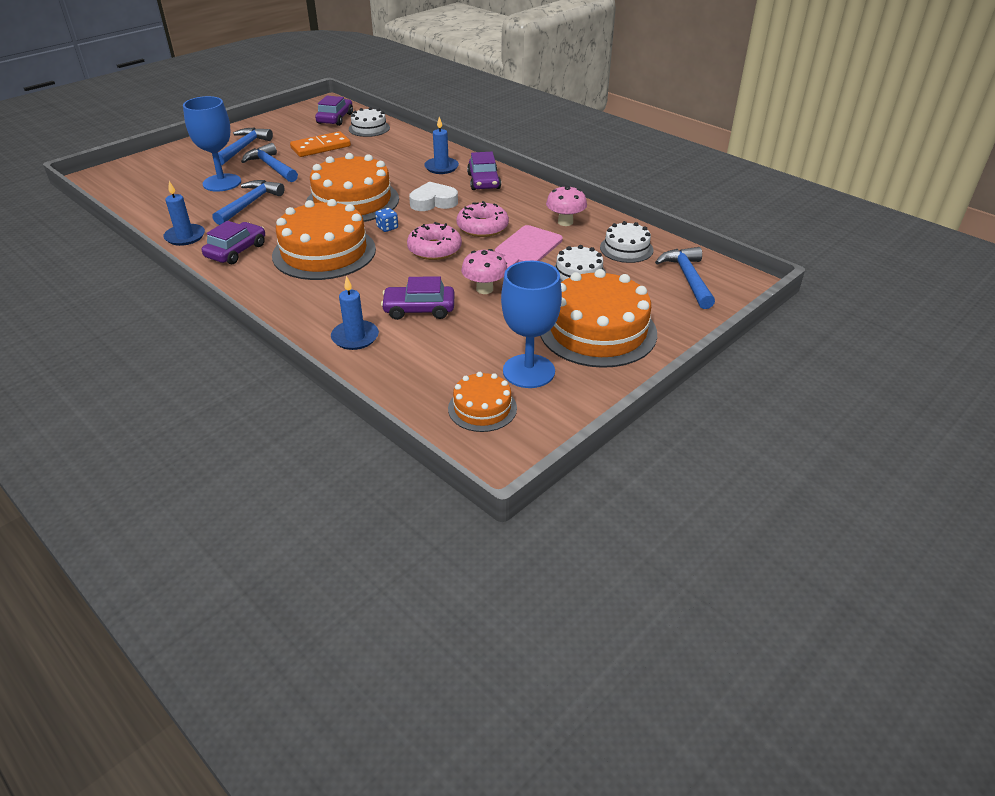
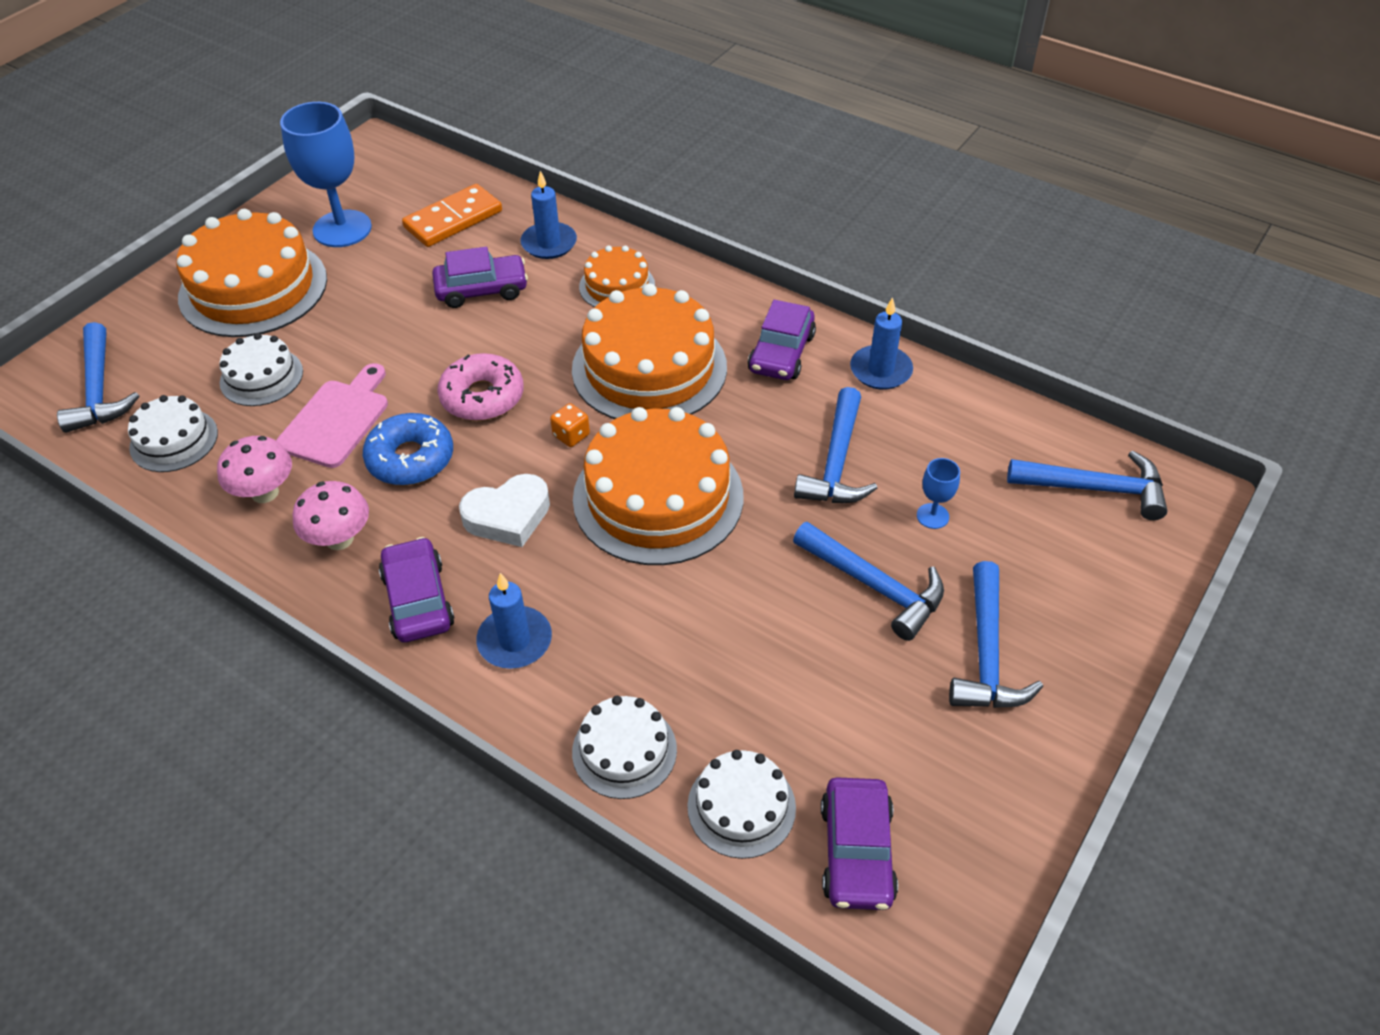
camera: 170 degrees right, 10 degrees up
(132, 183) = (1095, 488): none -> blue hammer
(222, 183) = (932, 516): blue goblet -> blue goblet, size x0.45
(321, 147) = (815, 686): orange domino -> orange domino (453, 219)
(387, 227) = (571, 435): blue dice -> orange dice
(406, 141) = (624, 750): none -> white cake
(482, 227) = (410, 459): pink donut -> blue donut
(482, 408) = (391, 187): orange cake -> orange cake (617, 286)
(484, 289) = (399, 332): pink mushroom -> pink mushroom (339, 539)

